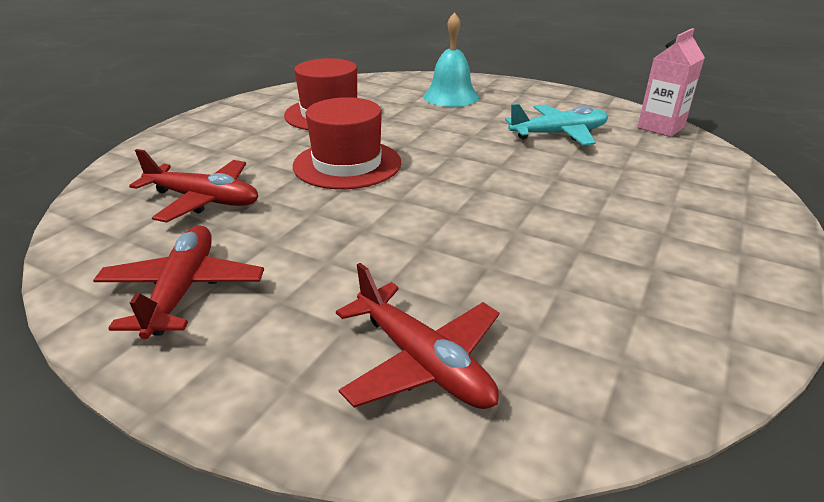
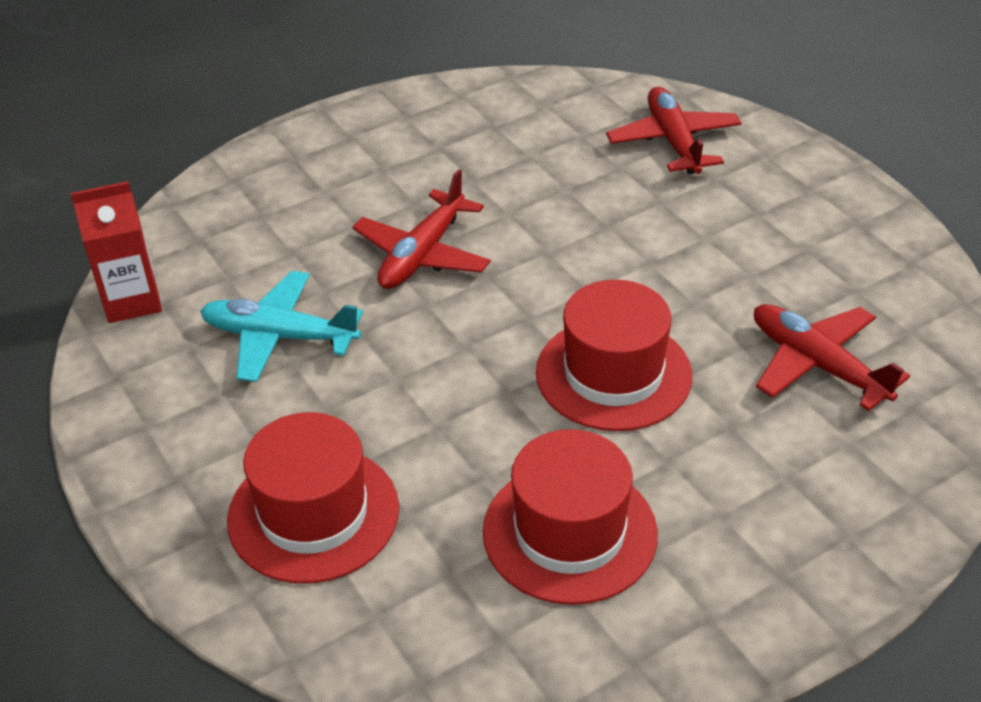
camera: 150 degrees left, 10 degrees up
(182, 290) = (841, 248): red plane -> red plane (422, 254)
(451, 96) = (313, 513): turquoise bell -> red hat
(660, 127) = (132, 301): pink carton -> red carton

